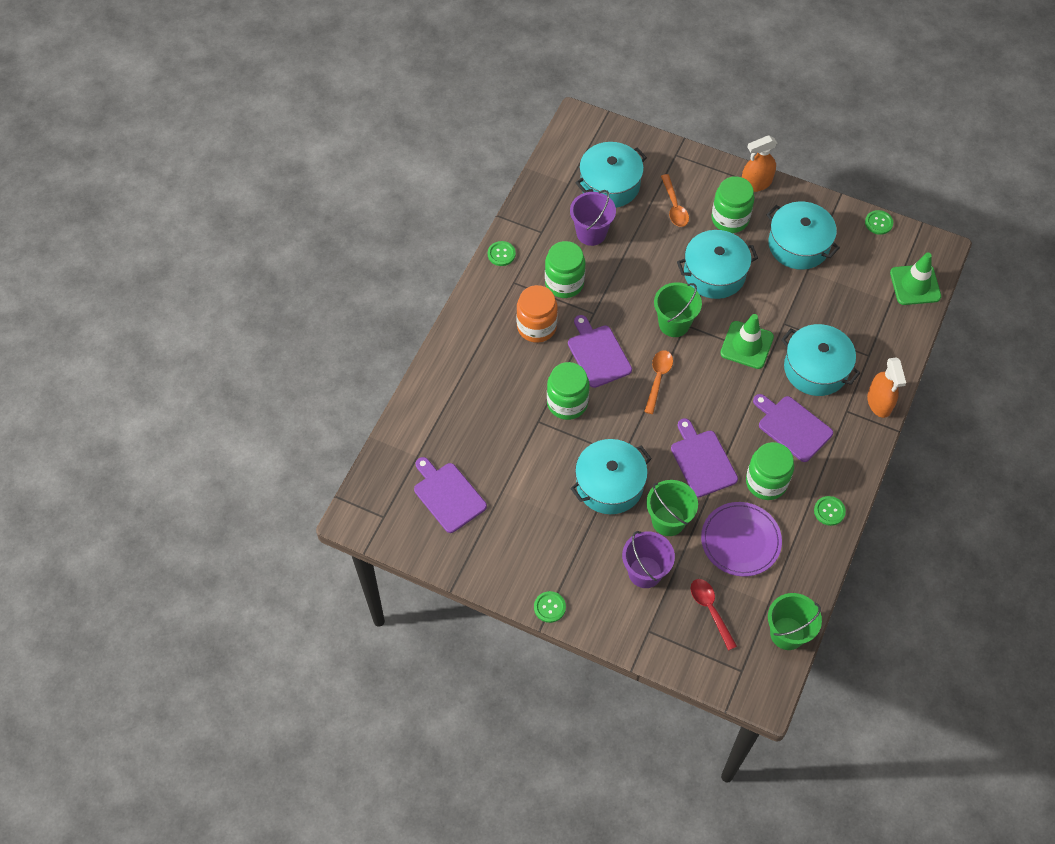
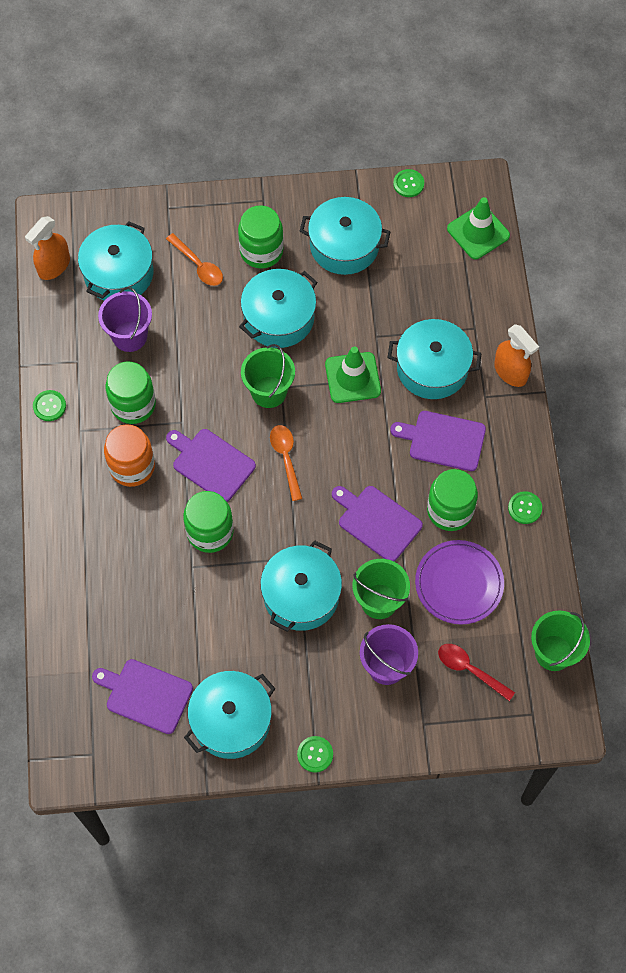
camera: 30 degrees left, 5 degrees up
(500, 548) = (231, 720): none -> turquoise pot
(756, 183) = (266, 200): orange spray bottle -> orange spray bottle (54, 266)

